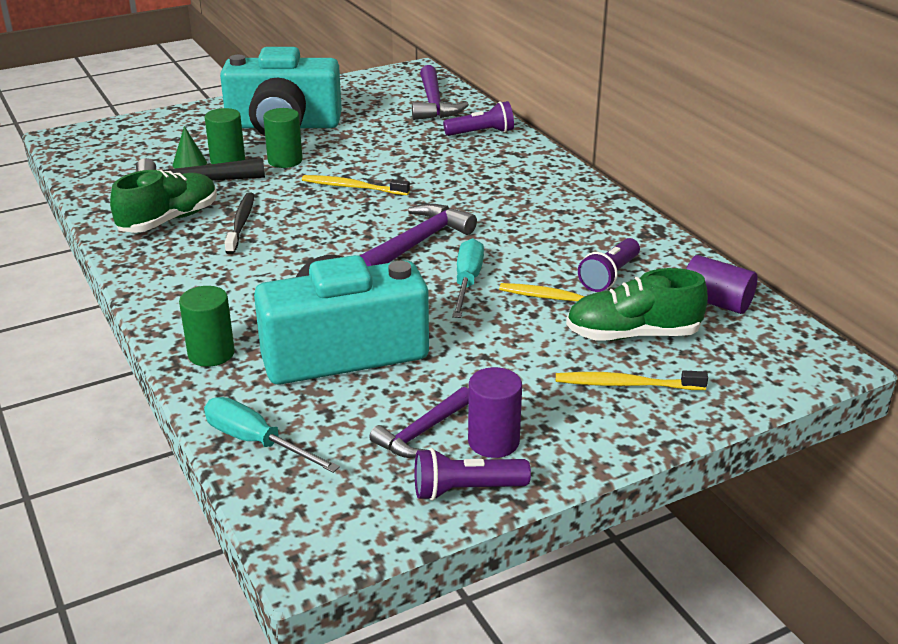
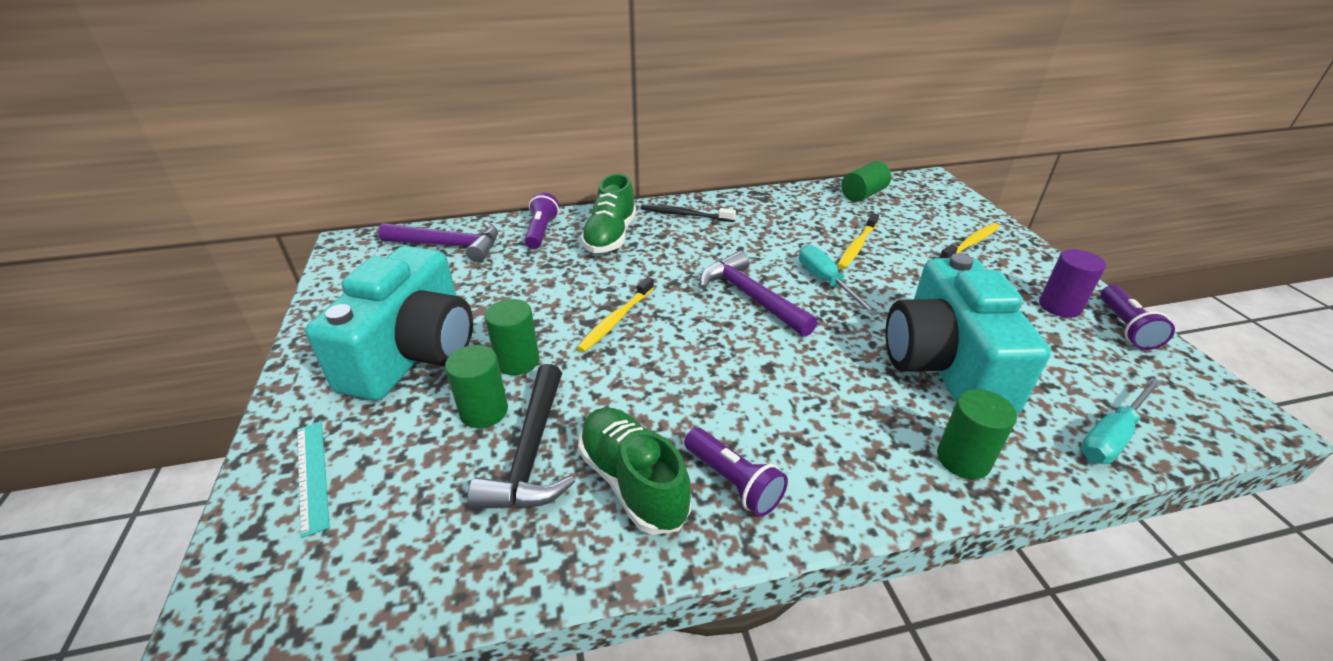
camera: 75 degrees left, 5 degrees up
(163, 128) = (312, 475): none -> turquoise ruler
(189, 163) = (465, 451): green cone -> none
(241, 223) = (667, 412): black toothbrush -> black toothbrush (684, 215)
(422, 432) = (1060, 337): purple hammer -> none
(467, 282) = (826, 282): turquoise screwdriver -> turquoise screwdriver turned 45 degrees clockwise
(609, 276) = (824, 222): purple flashlight -> purple flashlight (733, 482)
(625, 384) = (971, 243): yellow toothbrush -> yellow toothbrush turned 150 degrees counterclockwise
(633, 335) = (906, 229): green shoe -> green shoe (610, 237)
(716, 302) = (863, 194): purple cylinder -> green cylinder

